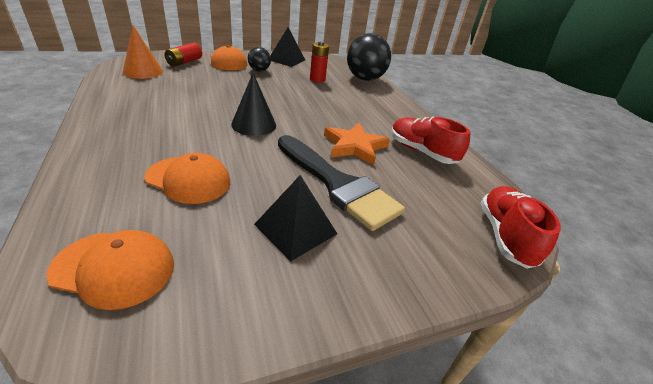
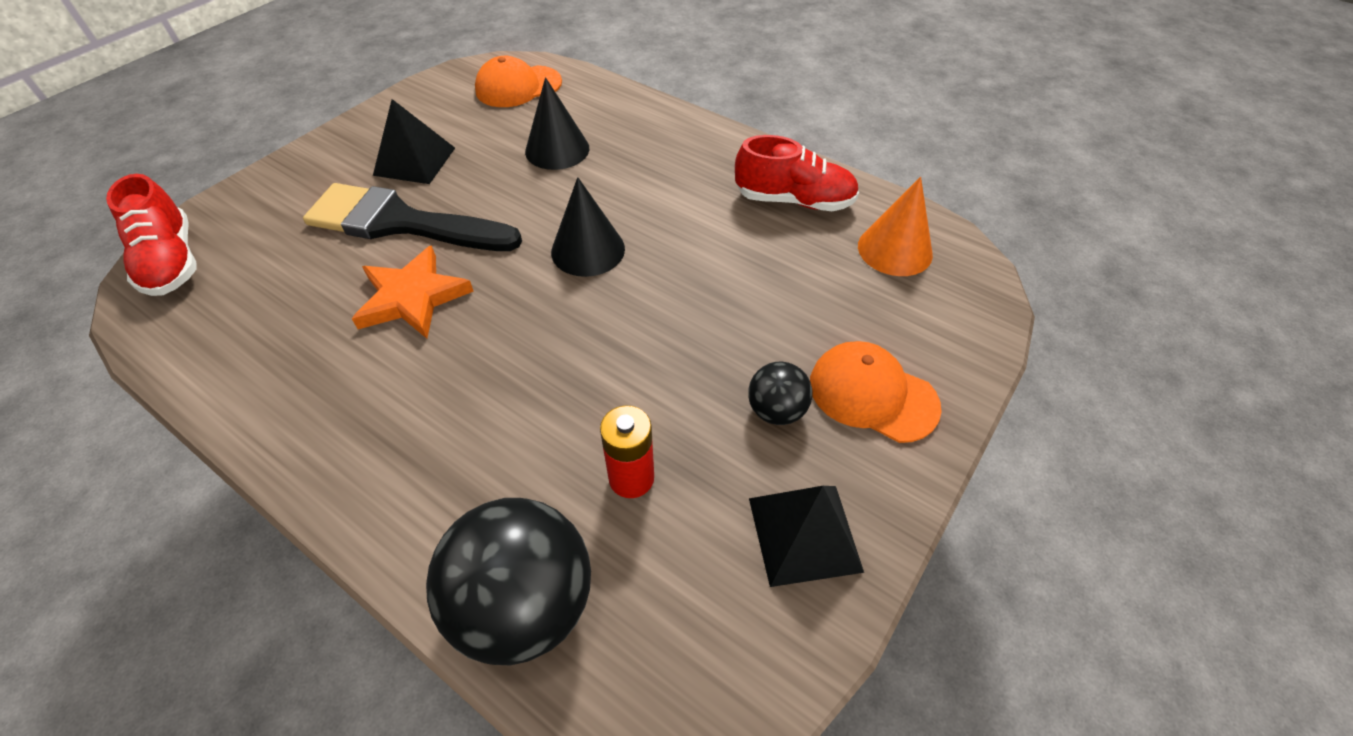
camera: 150 degrees right, 15 degrees up
(184, 62) = (914, 324): red battery -> none
(188, 180) = (557, 150): orange cap -> black cone
(421, 152) = (293, 353): red shoe -> red shoe (794, 200)

